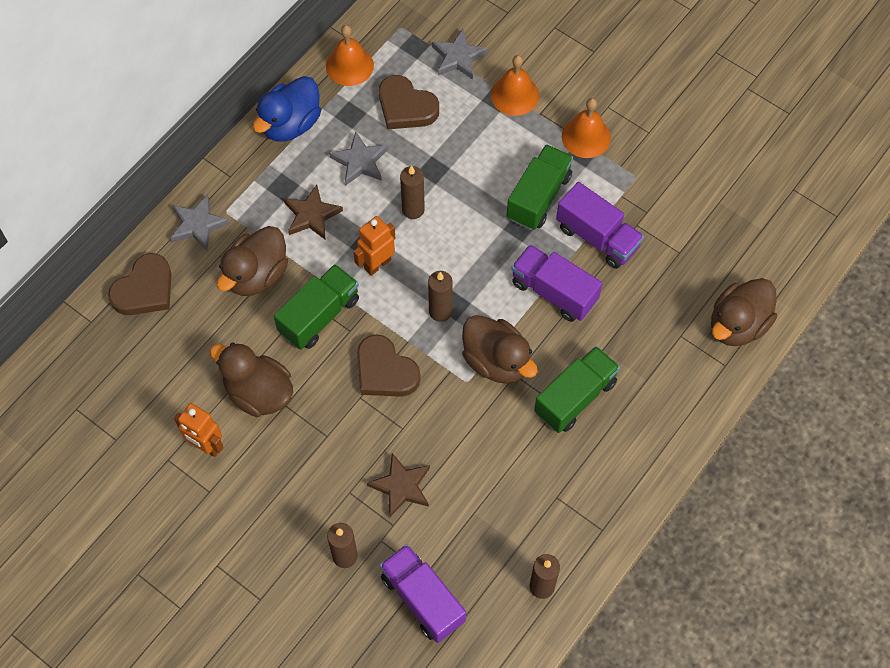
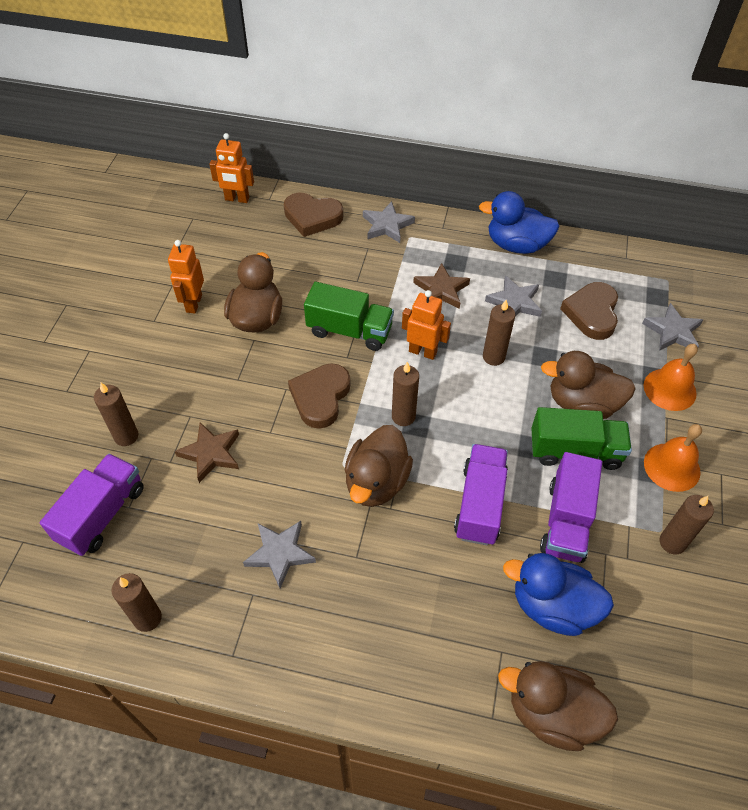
camera: 65 degrees right, 10 degrees down
(72, 354) = (237, 199): none -> orange robot
(256, 275) = (364, 276): brown duck -> brown duck (582, 404)
(349, 65) = (601, 261): orange bell -> none
(529, 463) = (280, 553): none -> grey star
(575, 397) = (372, 569): green truck -> none
(648, 174) = (672, 542): none -> brown candle
(661, 283) = (552, 606): none -> blue duck

